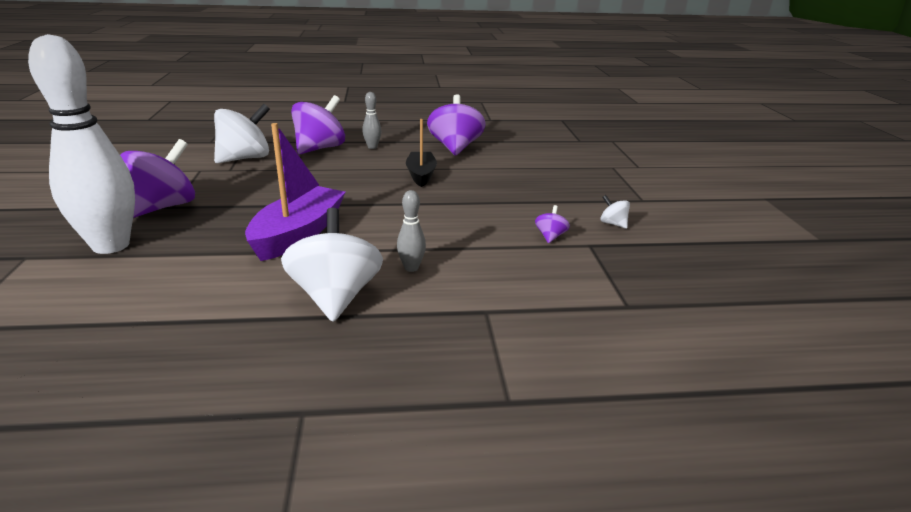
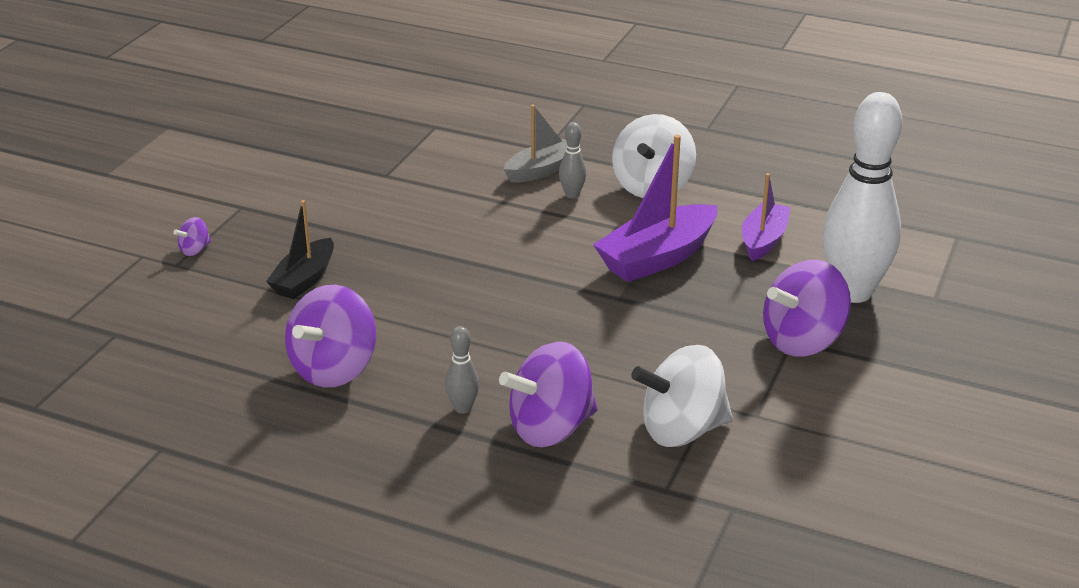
camera: 150 degrees left, 5 degrees up
(199, 270) = (763, 240): none -> purple boat
(421, 175) = (449, 317): black boat -> black boat (304, 279)
(463, 284) = (541, 171): none -> grey boat
(550, 236) = (410, 191): purple spinning top -> purple spinning top (195, 250)
(613, 224) = (327, 188): white spinning top -> none

